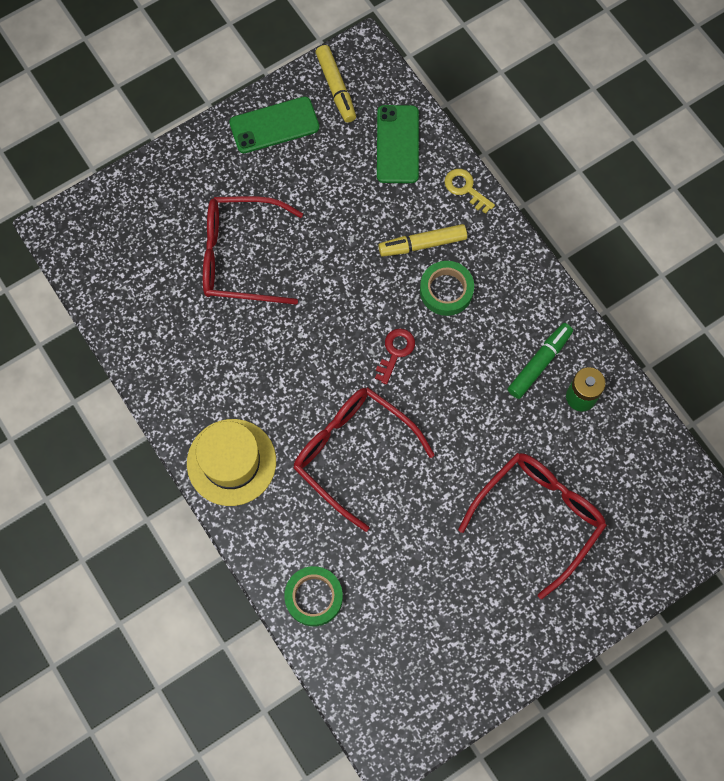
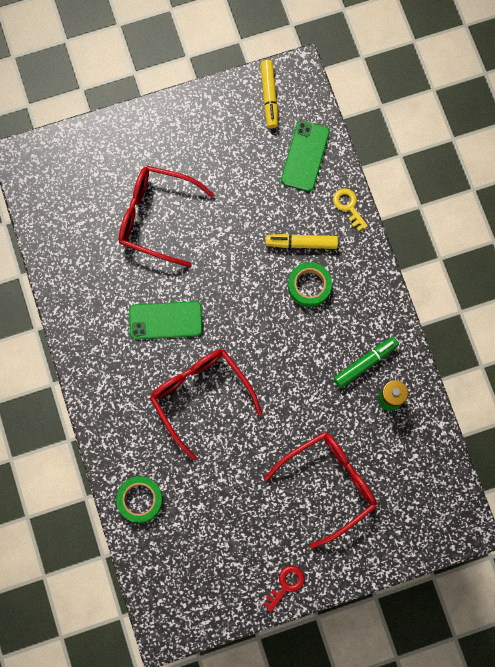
camera: 15 degrees right, 5 degrees up
(231, 462) = (106, 379): yellow hat -> none
(274, 125) = (212, 116): green phone -> green phone (165, 320)
(395, 352) = (255, 325): red key -> red key (285, 585)

